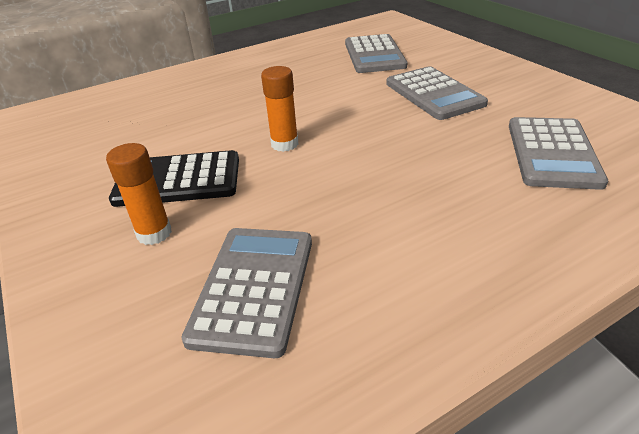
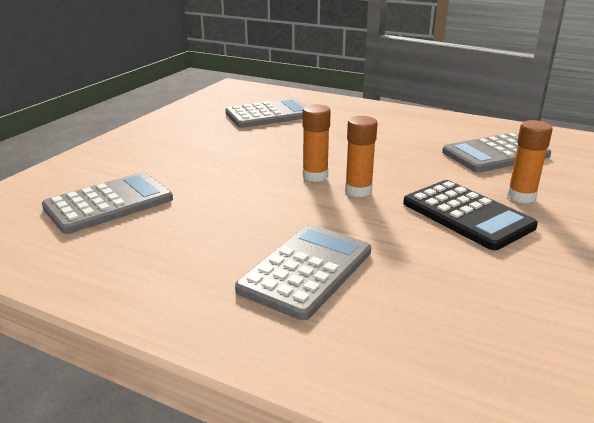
camera: 125 degrees left, 10 degrees down
(336, 133) = (315, 176): none -> orange glue stick
(434, 94) = (204, 156): grey calculator -> grey calculator (306, 270)

